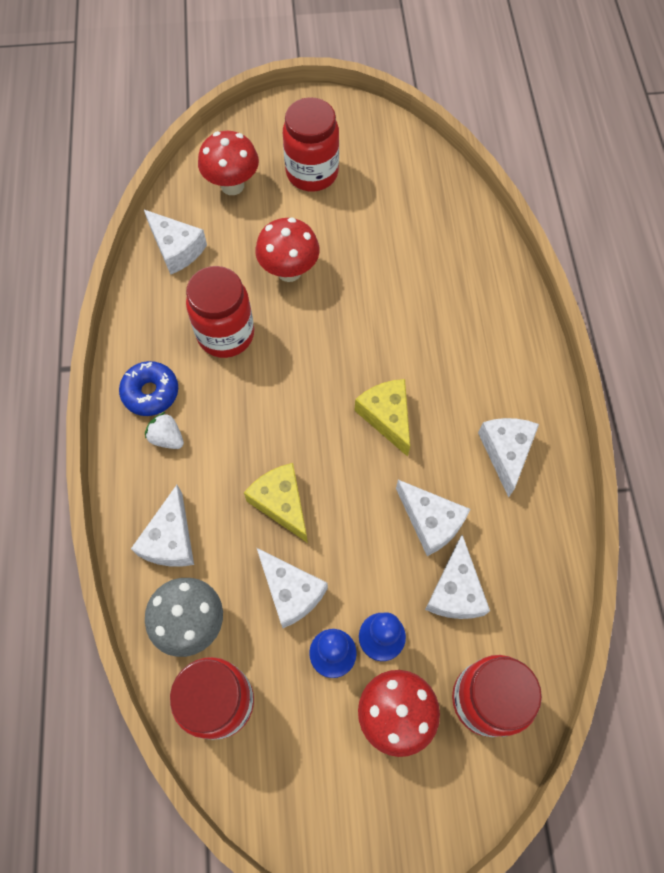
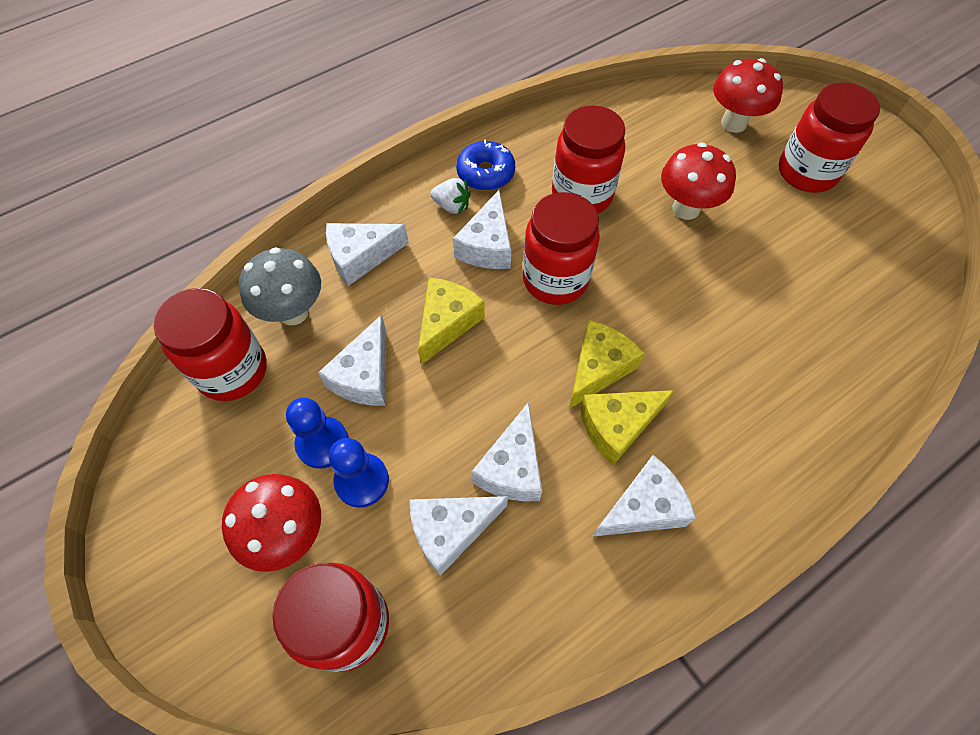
camera: 60 degrees right, 5 degrees down
(167, 438) = (452, 206): white strawberry -> white strawberry turned 105 degrees clockwise
(176, 249) = (635, 119): white cheese -> white cheese (487, 246)
(292, 401) = (555, 279): none -> red jar
(439, 432) = (617, 426): none -> yellow cheese

